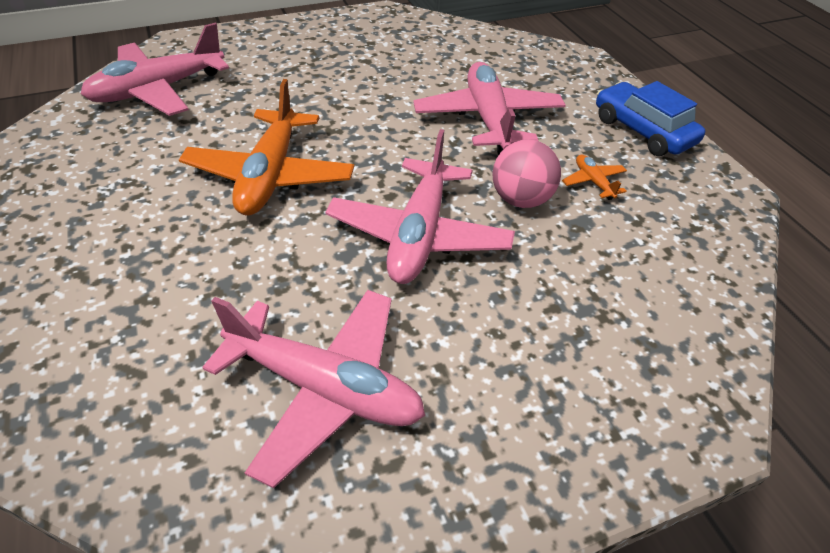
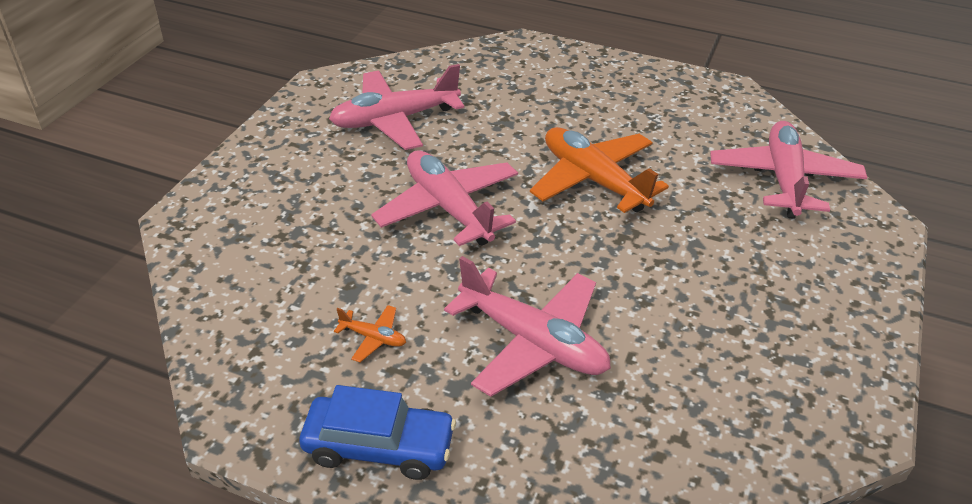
camera: 135 degrees right, 5 degrees down
(521, 199) = (413, 279): pink ball -> none

